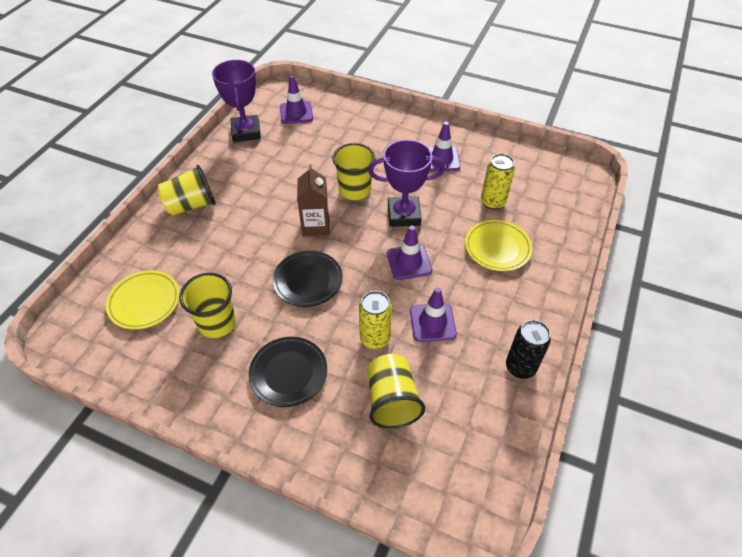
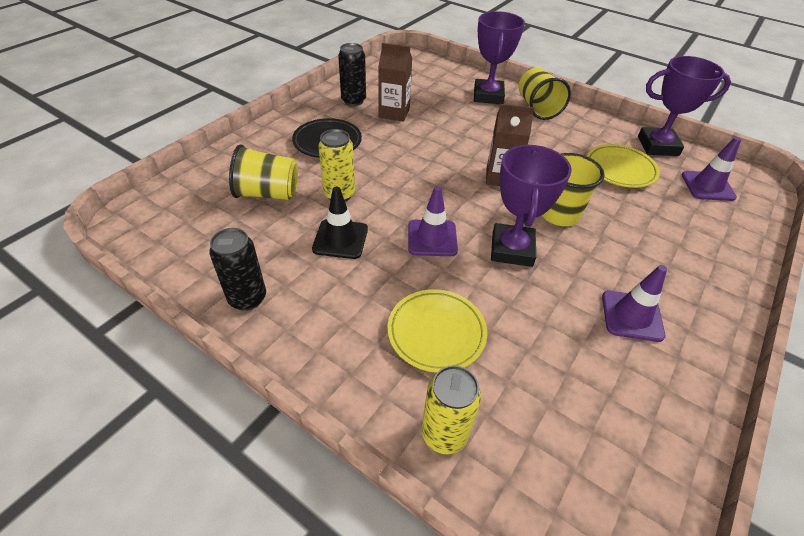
camera: 100 degrees right, 5 degrees down
(144, 302) = (427, 84): yellow plate -> yellow plate (620, 169)
(169, 244) = (488, 96): none -> purple trophy
(193, 370) = (353, 101): none -> black can
(217, 323) = (394, 113): yellow cup -> brown carton
(308, 281) = (425, 163): black plate -> none
(432, 322) = (340, 239): purple traffic cone -> black traffic cone
(492, 202) = (531, 356): yellow can -> yellow can (444, 434)

